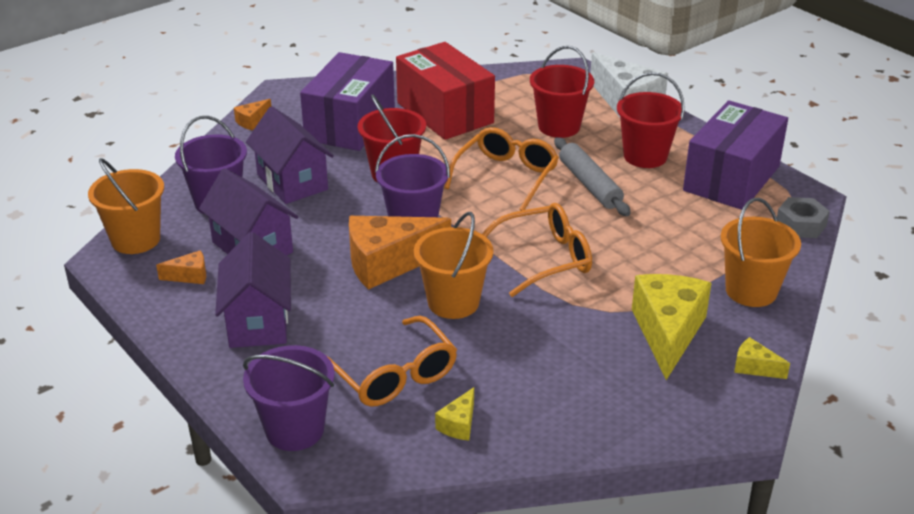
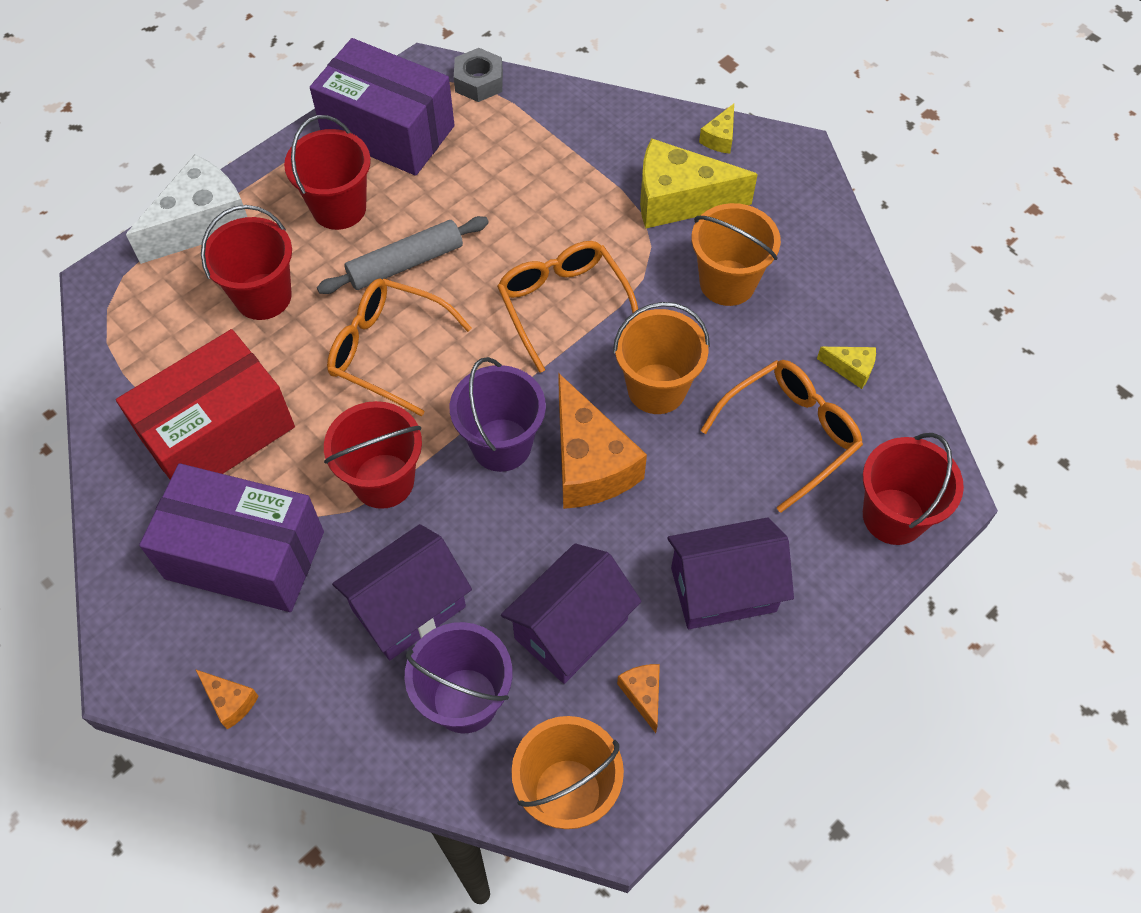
camera: 95 degrees left, 25 degrees up
(295, 430) = (893, 516): purple bucket -> red bucket
(751, 291) = (601, 131): orange bucket -> orange bucket (727, 283)

